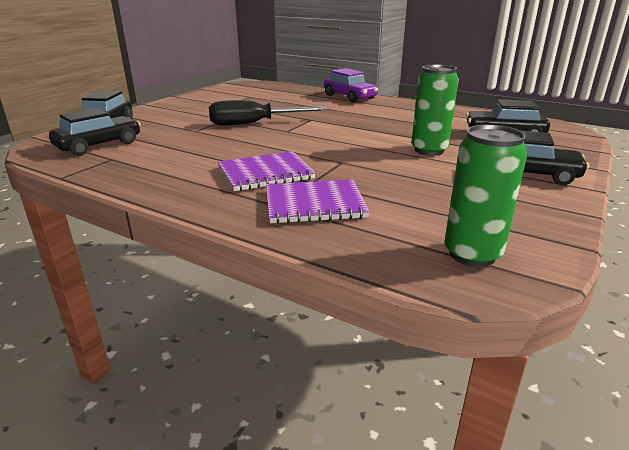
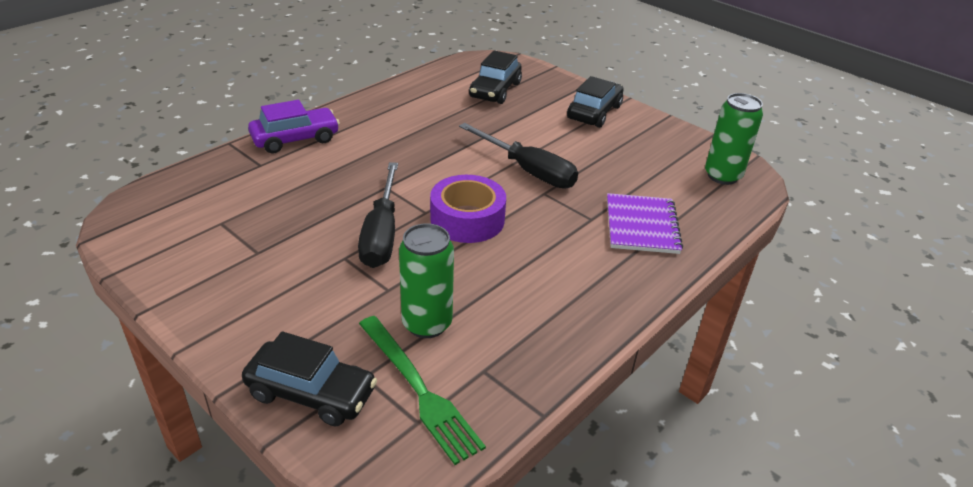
camera: 80 degrees left, 10 degrees up
(99, 145) = (419, 389): black car -> green fork
(265, 173) = (565, 244): purple notebook -> none
(284, 141) = (467, 219): none -> purple tape
(373, 154) = (528, 171): none -> black screwdriver
(429, 150) = (526, 139): green can -> green can (427, 324)

